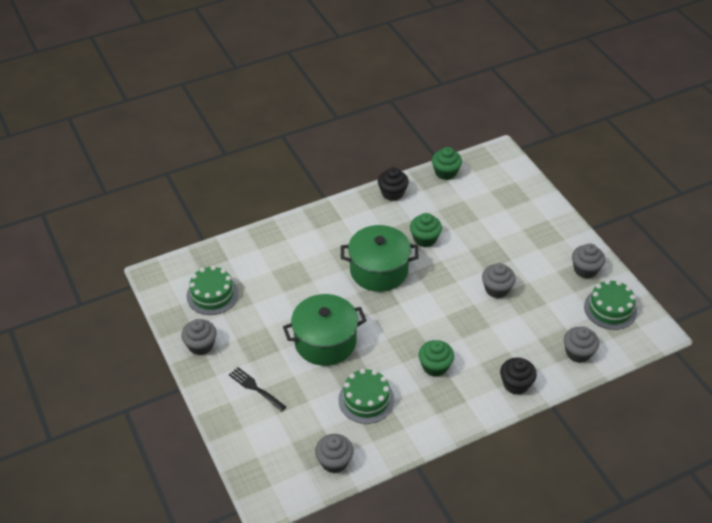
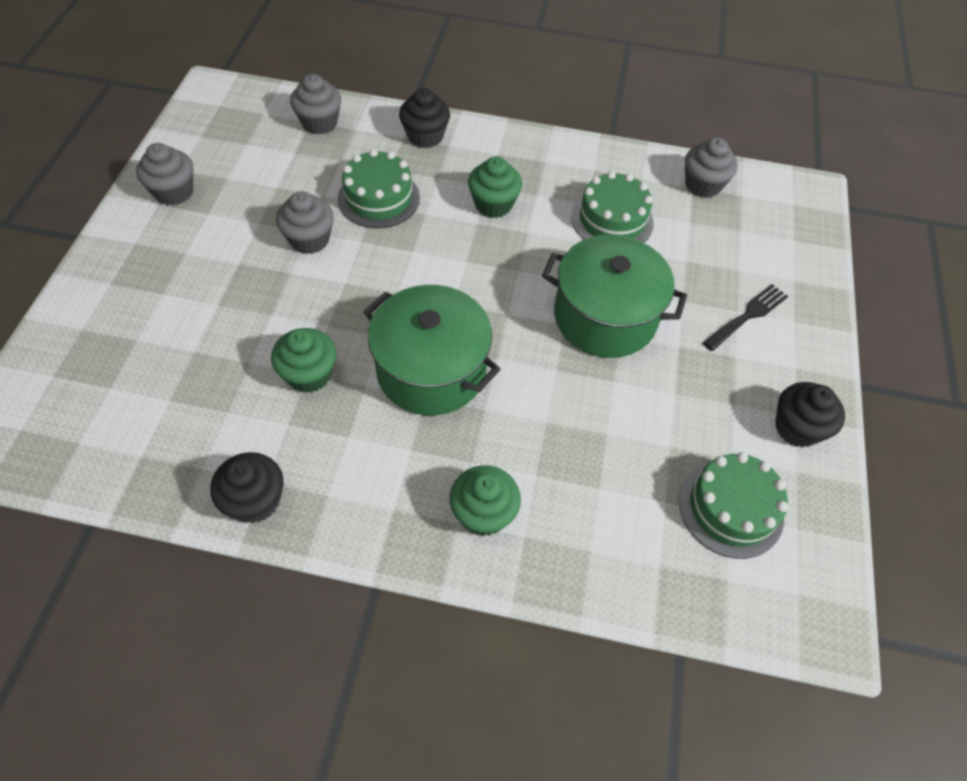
camera: 145 degrees left, 10 degrees up
(201, 345) = (797, 428): grey cupcake -> black cupcake
(255, 388) = (747, 316): black fork -> black fork turned 120 degrees counterclockwise
(445, 172) = (121, 477): green cupcake -> green cupcake (483, 513)
(610, 309) = (219, 138): green cake -> green cake (378, 198)

